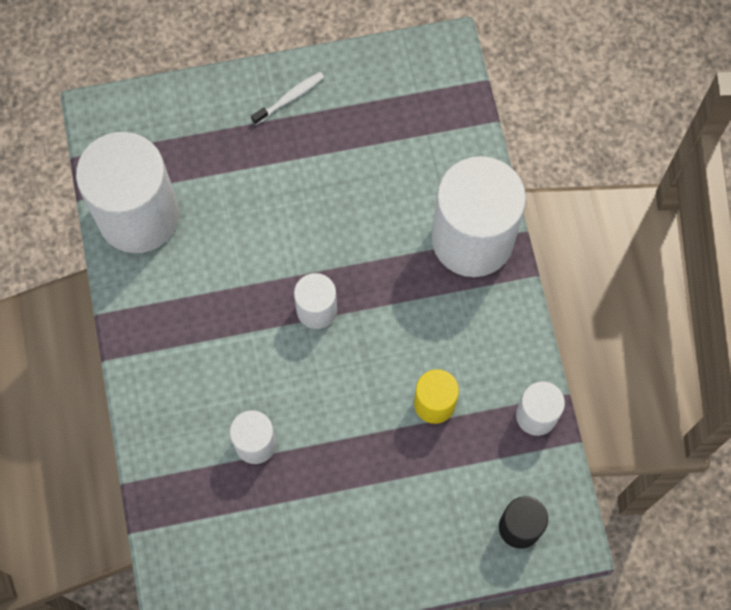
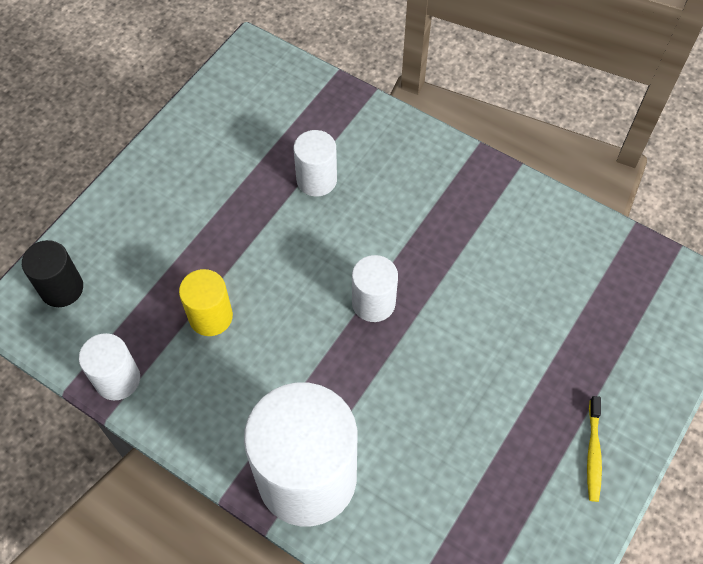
camera: 135 degrees right, 10 degrees down
(138, 215) = (582, 248): white cylinder -> none
(290, 98) = (593, 453): white toothbrush -> yellow toothbrush

